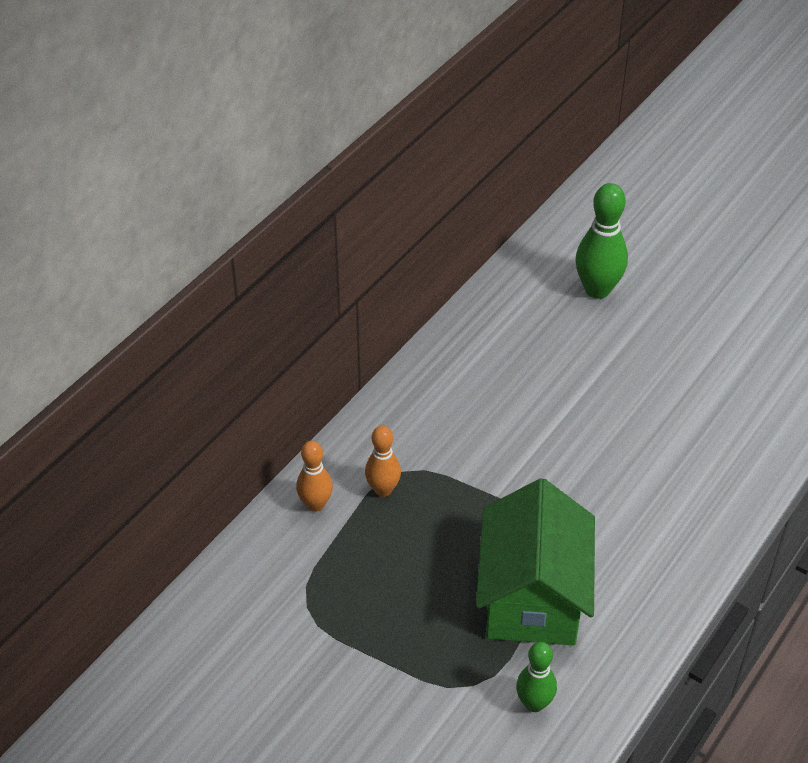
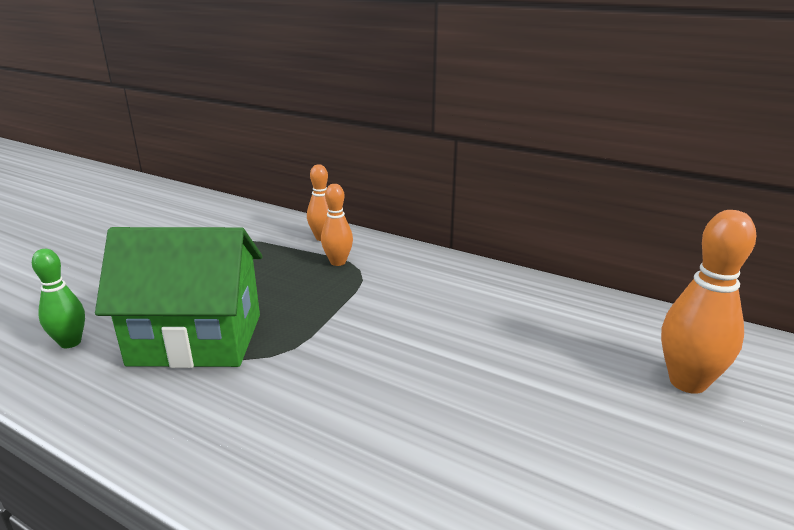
camera: 85 degrees right, 20 degrees down
(597, 290) = (687, 382): green bowling pin -> orange bowling pin

